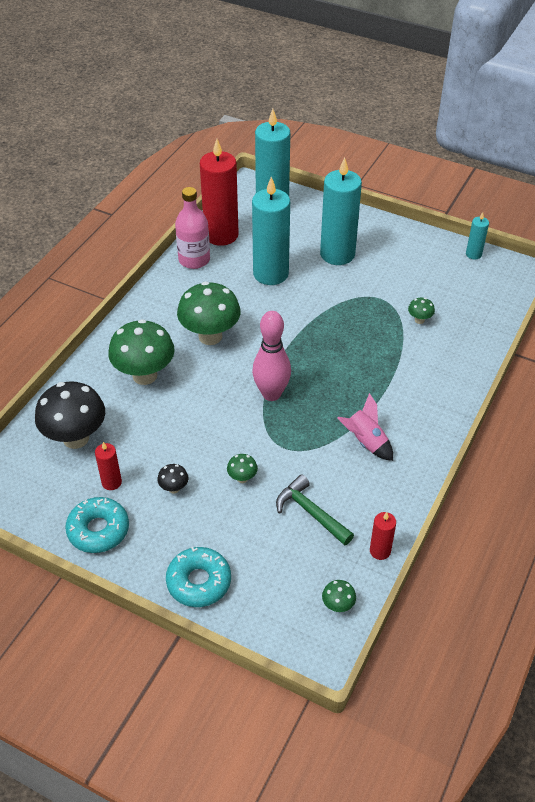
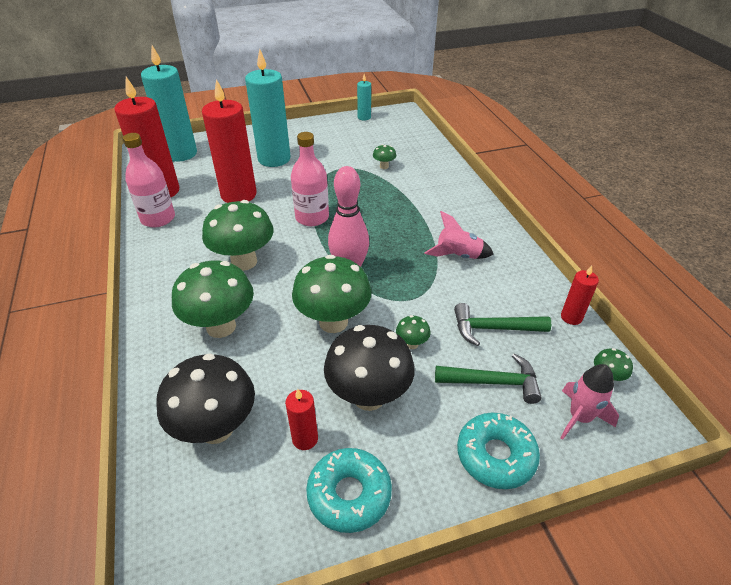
camera: 45 degrees left, 5 degrees down
(174, 488) = (369, 396): black mushroom -> black mushroom, size x2.31
(213, 424) = (333, 322): none -> green mushroom
(259, 543) = (493, 382): none -> green hammer
(270, 274) = (238, 195): turquoise candle -> red candle
(280, 609) = (579, 417): none -> pink rocket
(299, 331) = (312, 217): none -> pink bottle

